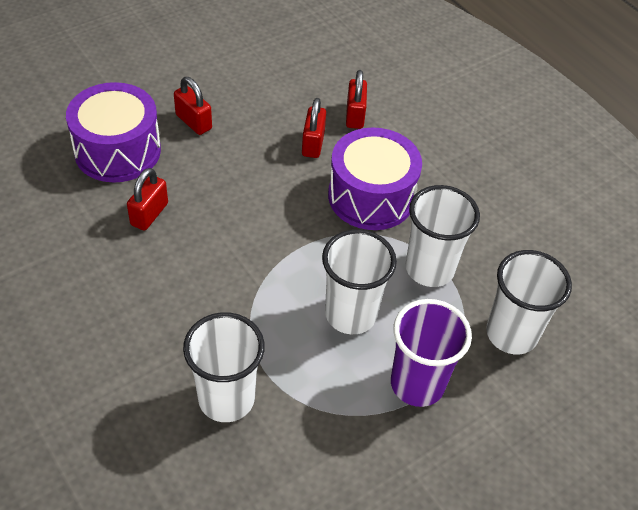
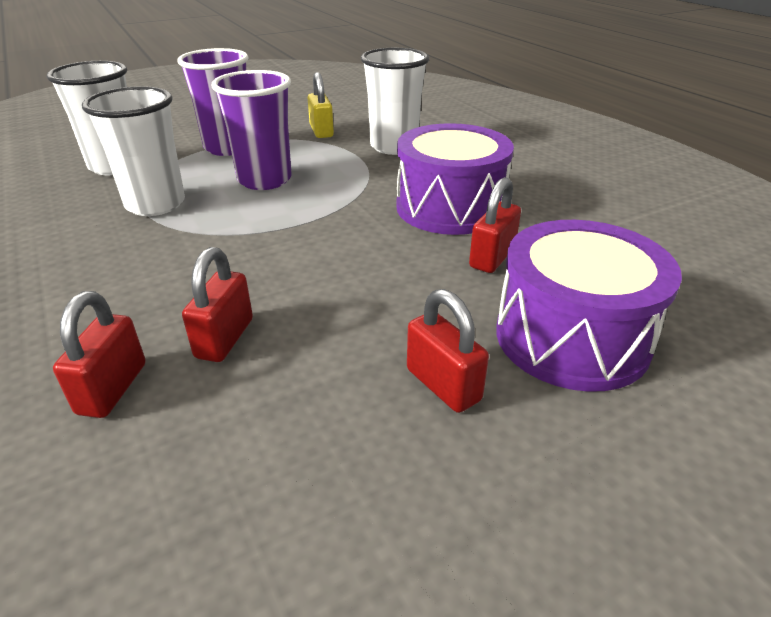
camera: 170 degrees left, 15 degrees down
(321, 439) = (321, 131): none -> yellow padlock
(350, 314) = (264, 180): white cup -> purple cup
(371, 196) = (175, 267): purple drum -> purple drum (450, 207)

